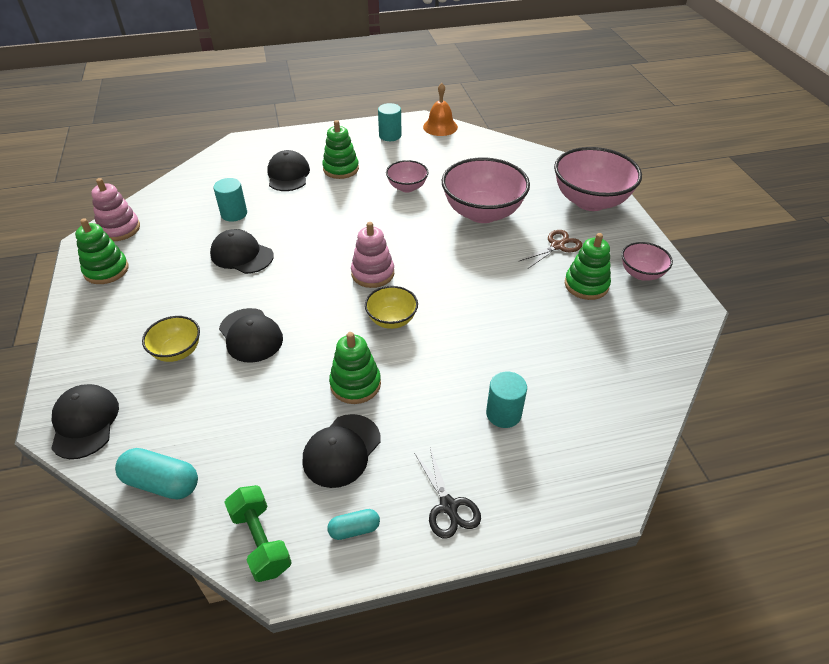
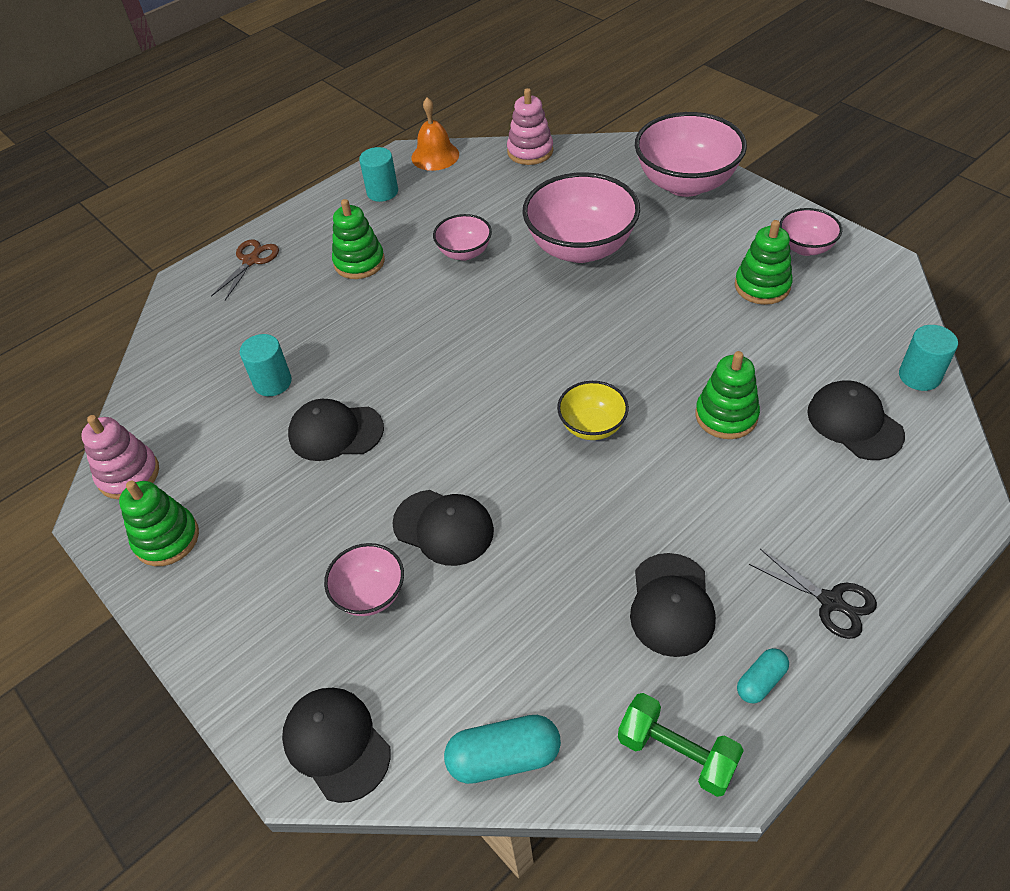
camera: 25 degrees left, 5 degrees up
(177, 351) = (370, 594): yellow bowl -> pink bowl
(288, 175) = (296, 298): black cap -> black cap (854, 423)
(355, 384) = (619, 522): green stacking toy -> green stacking toy (726, 416)
(372, 273) = (520, 380): pink stacking toy -> pink stacking toy (530, 151)
(503, 414) = (800, 473): turquoise cylinder -> turquoise cylinder (919, 376)
(557, 246) = (695, 253): brown scissors -> brown scissors (251, 261)

